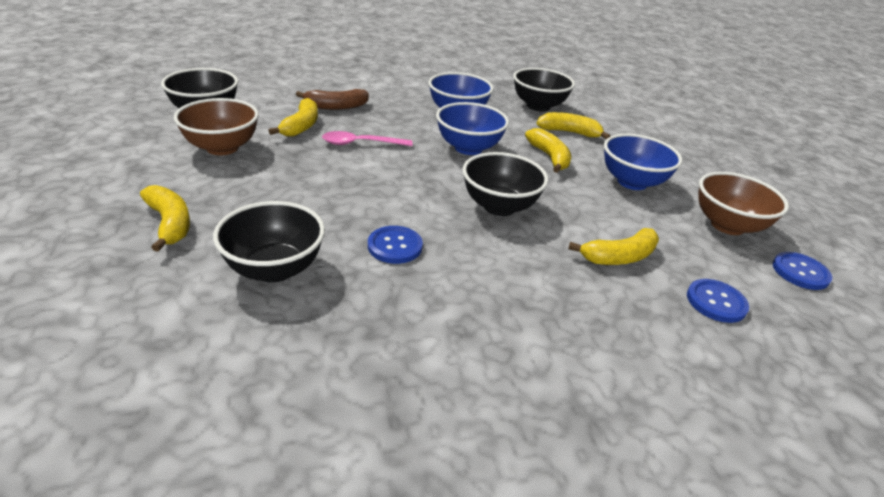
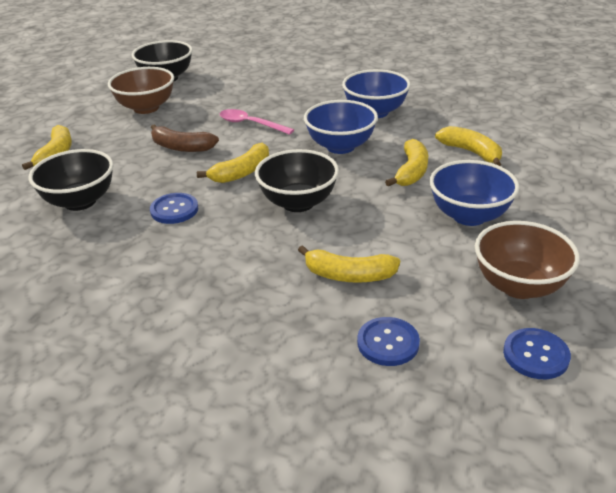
camera: 40 degrees right, 0 degrees up
(301, 126) = (222, 101): yellow banana -> yellow banana (242, 172)
(336, 107) = (270, 88): brown banana -> brown banana (181, 147)
(538, 106) = (475, 119): black bowl -> none

